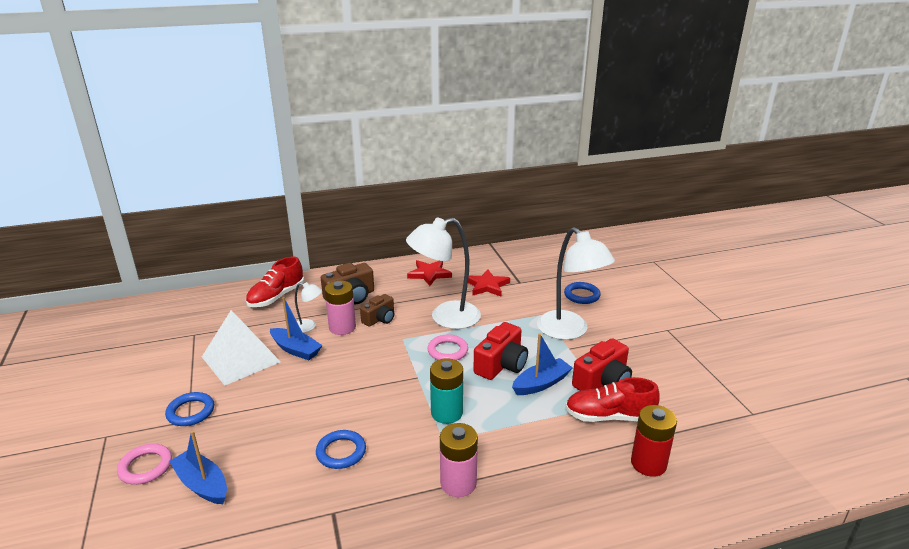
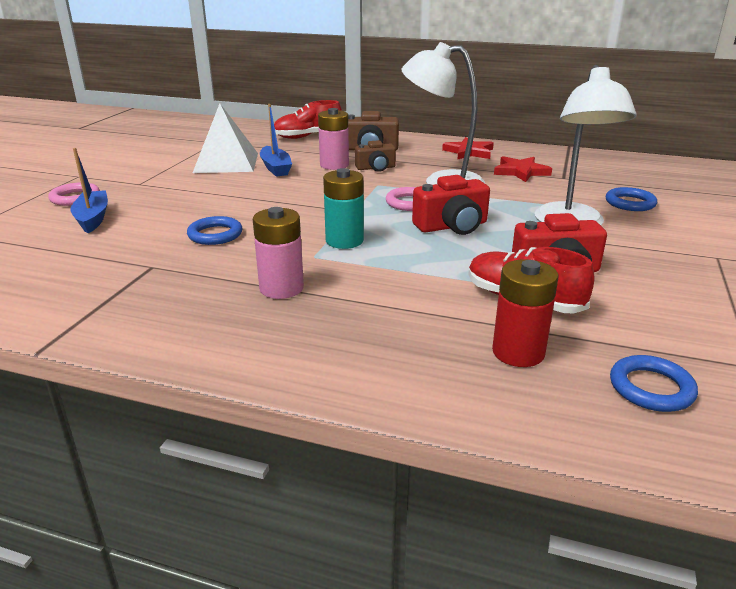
camera: 35 degrees right, 0 degrees up
(190, 412) = (147, 180): blue ring -> blue ring (651, 388)
(309, 326) = (307, 158): white lamp -> none
(541, 383) = (477, 251): blue boat -> none

